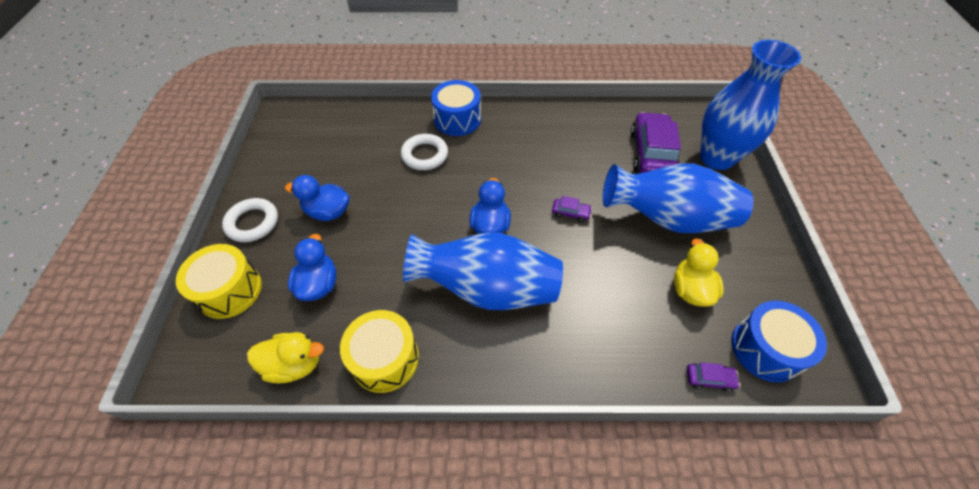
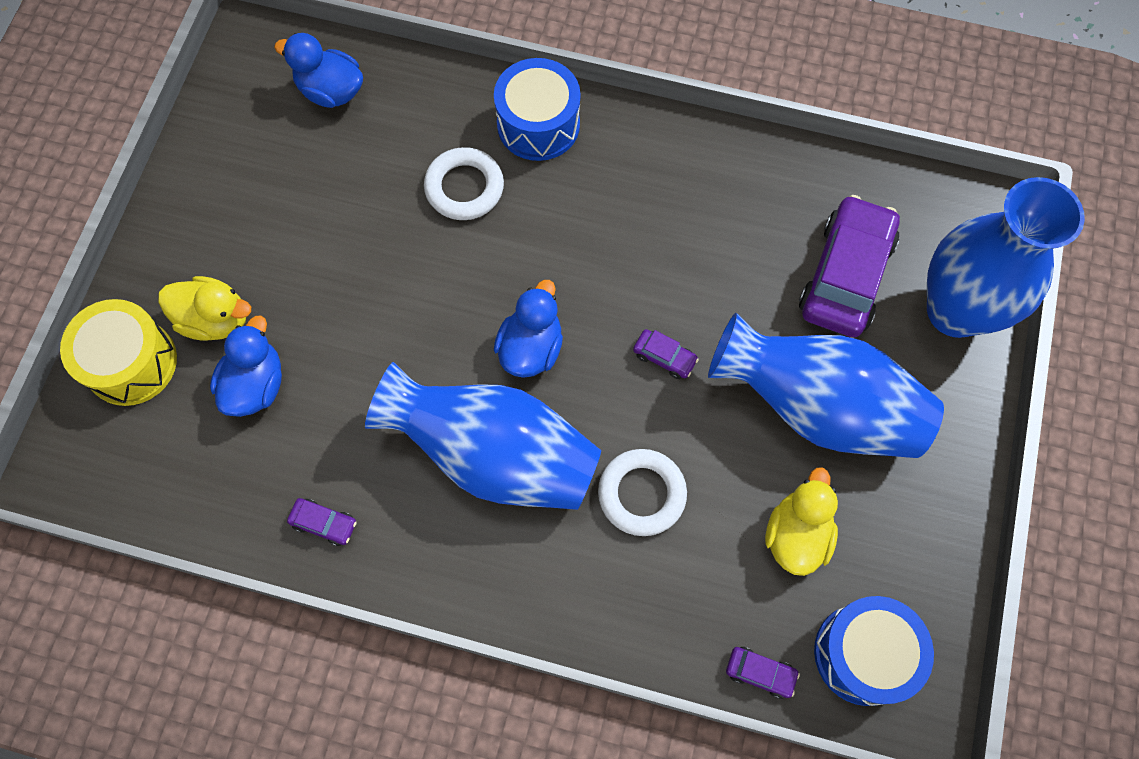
camera: 15 degrees right, 15 degrees up
(252, 223) = (176, 254): white ring -> white ring (641, 494)
(294, 364) = (203, 499): yellow duck -> yellow duck (215, 319)
(328, 212) = (290, 262): blue duck -> blue duck (331, 91)
(385, 359) = (324, 523): yellow drum -> purple car

